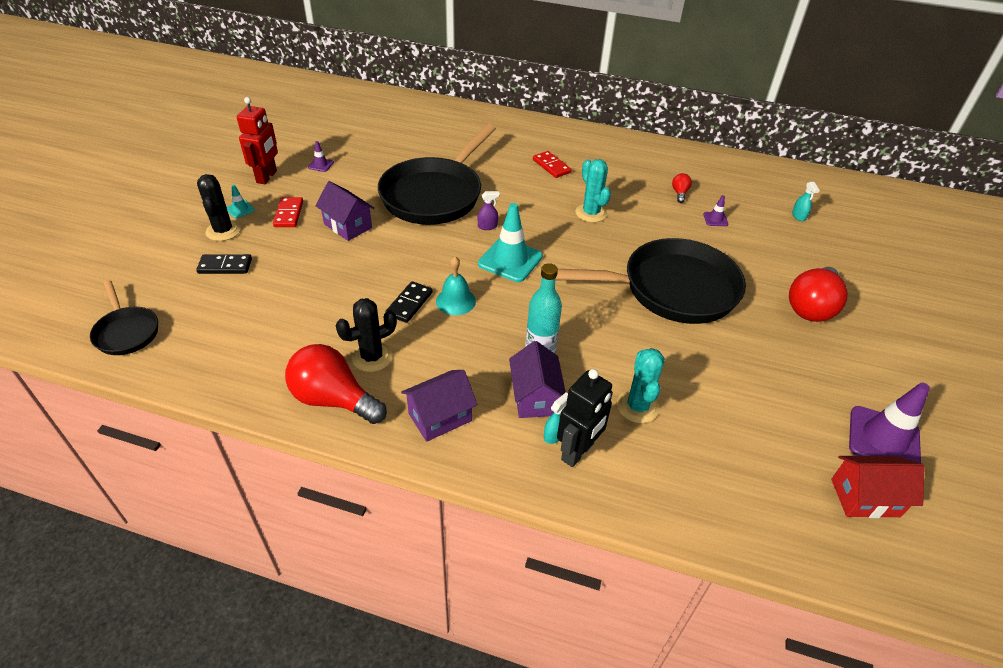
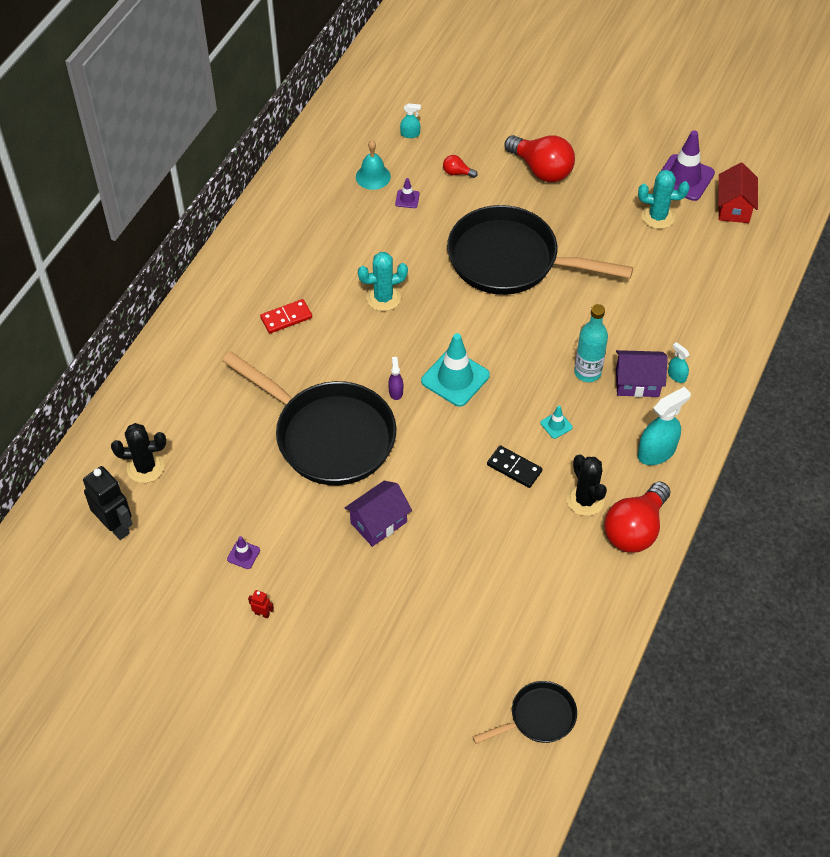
camera: 80 degrees left, 10 degrees up
(223, 231) = (373, 649): black cactus -> black cactus (145, 467)
(225, 266) = (439, 639): black domino -> none
(240, 209) = (331, 636): turquoise traffic cone -> turquoise traffic cone (556, 425)
(267, 177) = (262, 613): red robot -> red robot, size x0.43
(288, 214) = (347, 584): red domino -> none
(440, 417) = (656, 451): purple house -> turquoise spray bottle
(455, 301) = (513, 429): turquoise bell -> turquoise bell (373, 176)
(578, 452) = (693, 363): black robot -> black robot (116, 526)
(637, 406) = (649, 316): turquoise cactus -> turquoise cactus (657, 217)
(671, 289) = (510, 260): black pan -> black pan turned 75 degrees counterclockwise
(679, 193) = (358, 215): red light bulb -> red light bulb (457, 173)

